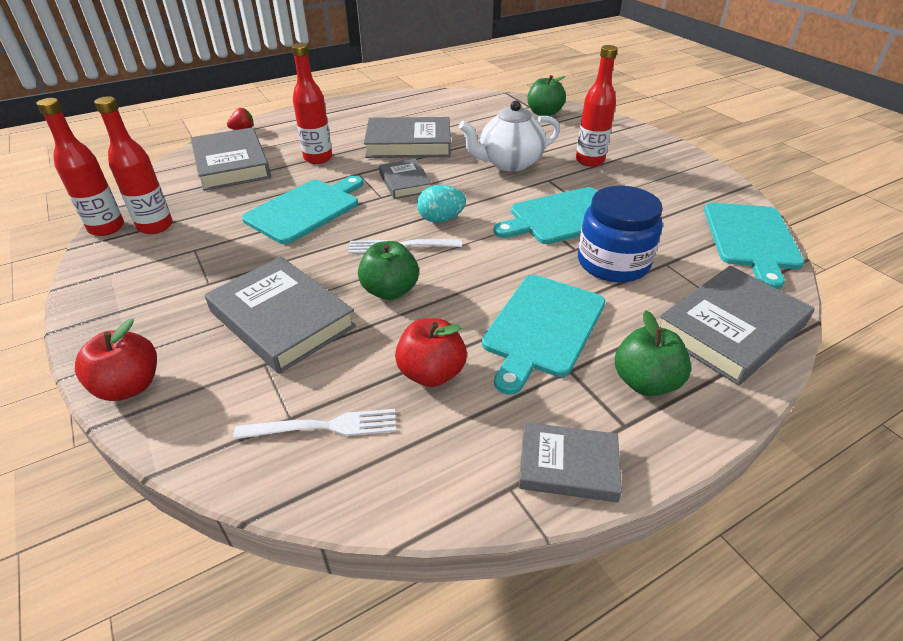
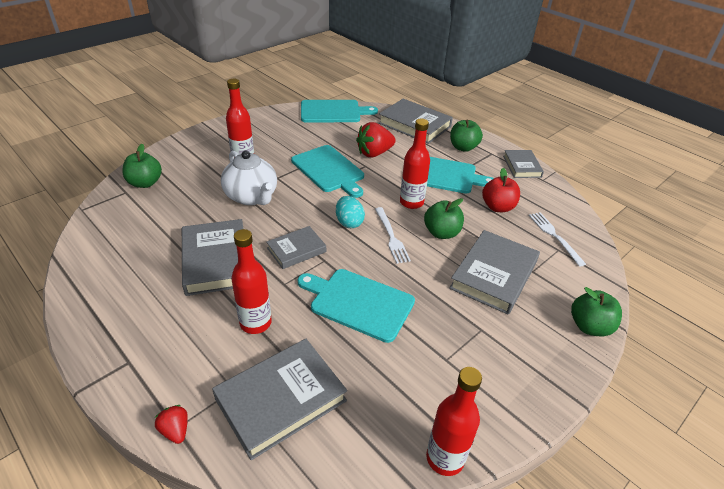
camera: 105 degrees left, 0 degrees up
(129, 386) = (589, 326): red apple -> green apple
(155, 226) = (425, 411): red bottle -> red bottle (411, 202)
(613, 263) = (374, 153): blue jar -> red strawberry

